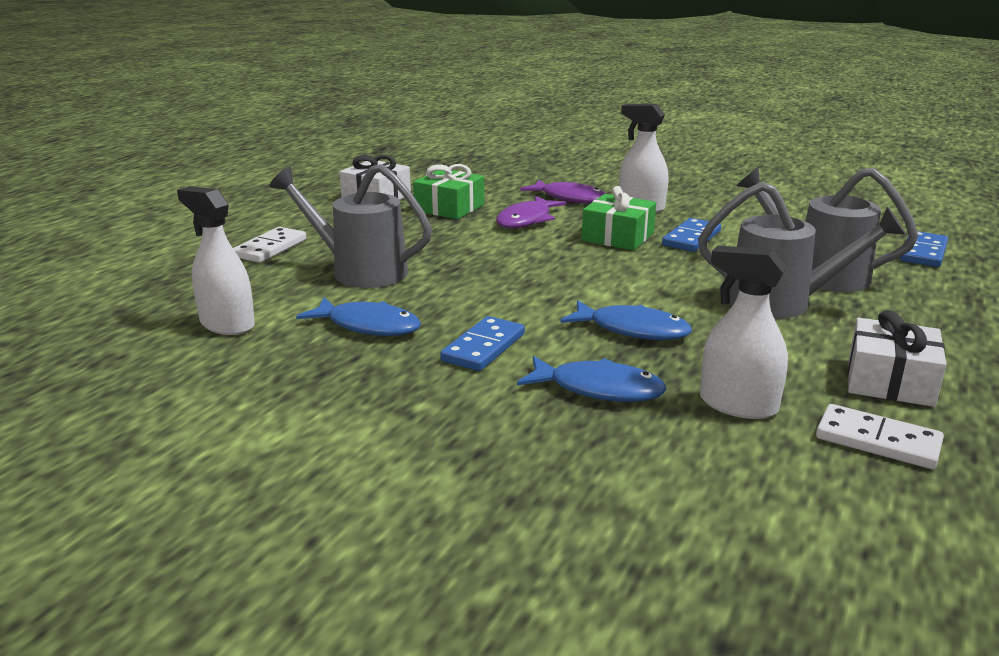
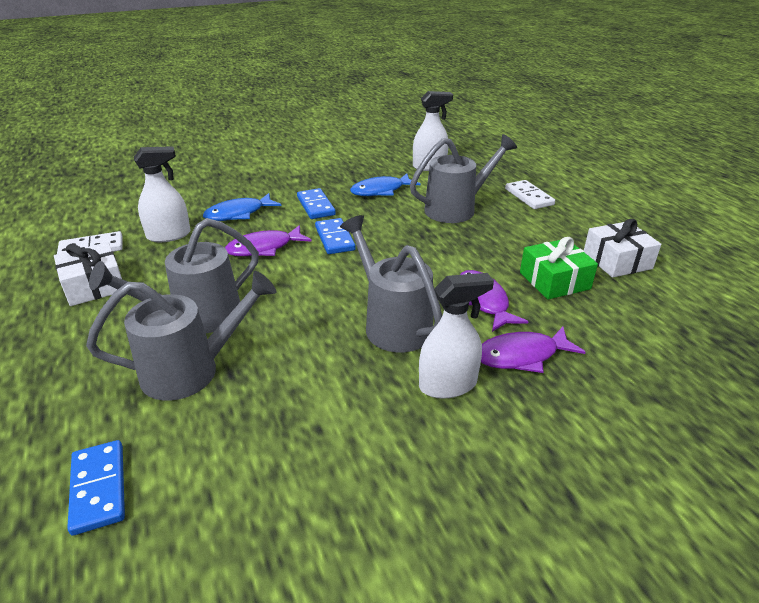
camera: 130 degrees right, 10 degrees up
(618, 237) = (392, 323): green gift -> grey watering can
(633, 330) = (264, 248): blue fish -> purple fish
(691, 238) = (339, 359): blue domino -> blue domino (334, 238)

